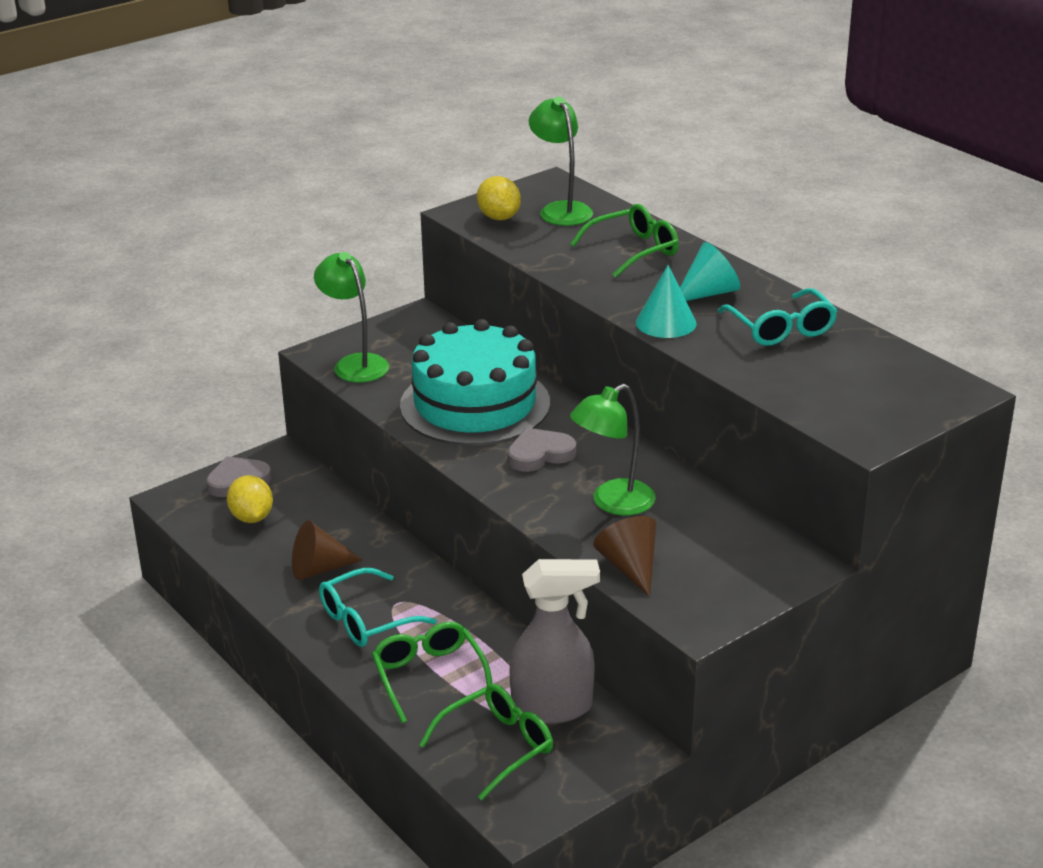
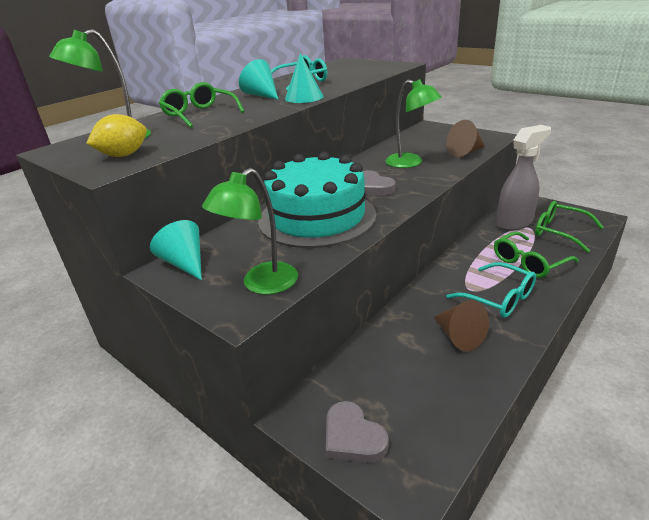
camera: 100 degrees left, 0 degrees up
(252, 517) = (411, 403): yellow lemon -> none
(422, 325) = (185, 263): none -> turquoise cone
(553, 708) = (514, 222): grey spray bottle -> grey spray bottle turned 75 degrees clockwise

